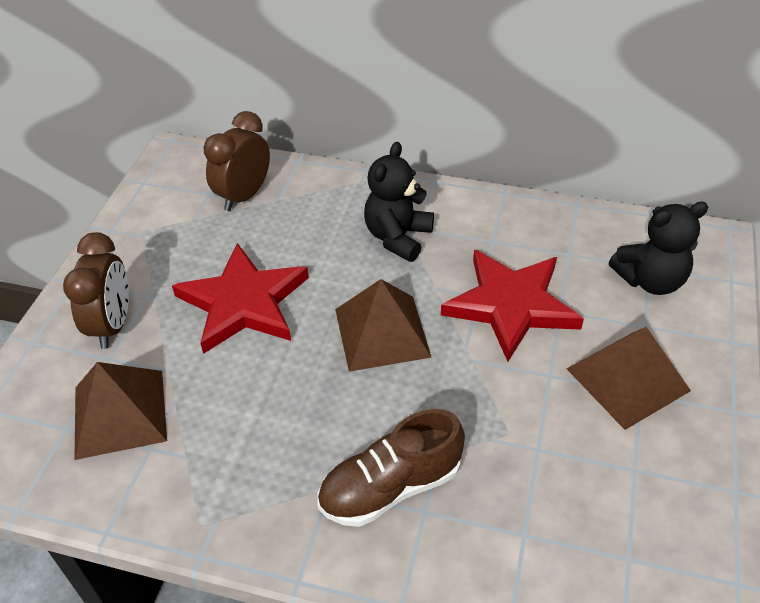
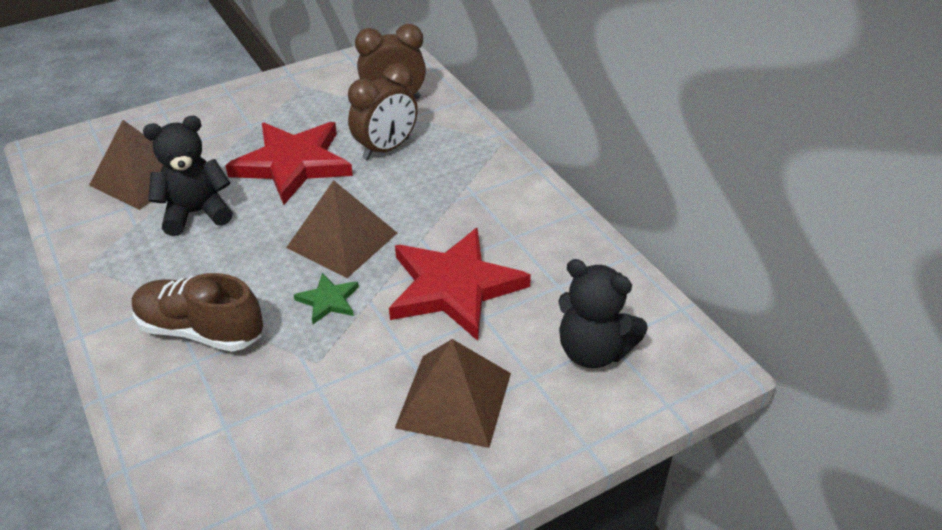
camera: 45 degrees right, 5 degrees down
(113, 325) = (210, 128): brown clock -> brown clock (386, 149)
(398, 237) = (450, 189): black teddy bear -> black teddy bear (196, 213)
(445, 384) = (328, 300): none -> green star

